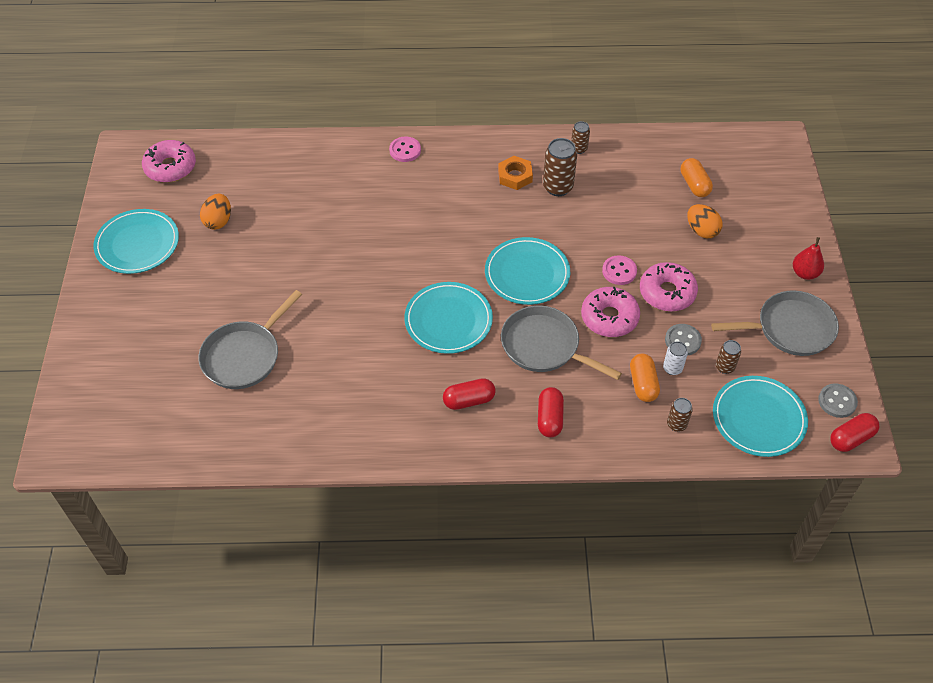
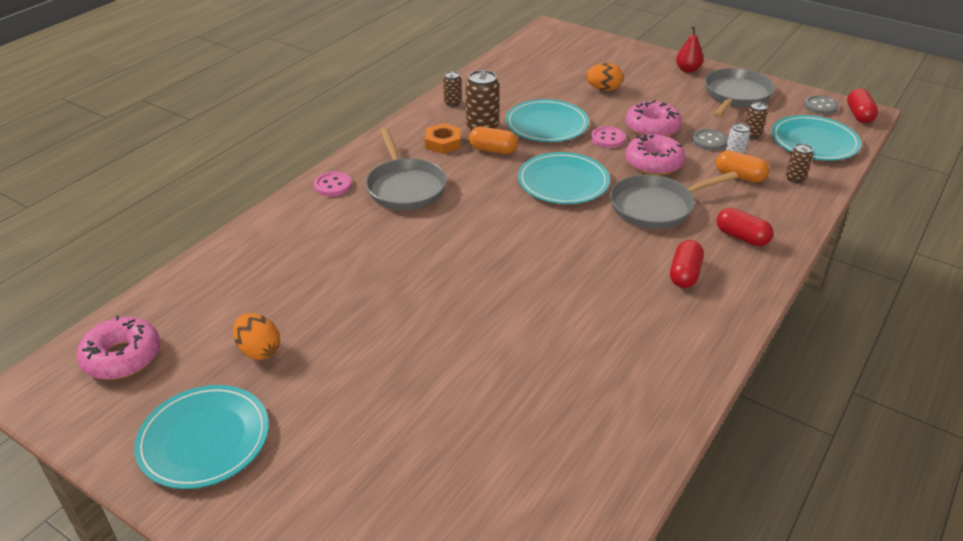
camera: 55 degrees left, 15 degrees down
(244, 356) = (485, 412): grey pan -> grey pan (405, 187)
(448, 320) = (574, 246): turquoise plate -> turquoise plate (546, 124)
(694, 185) = (553, 74): orange capsule -> orange capsule (493, 150)

